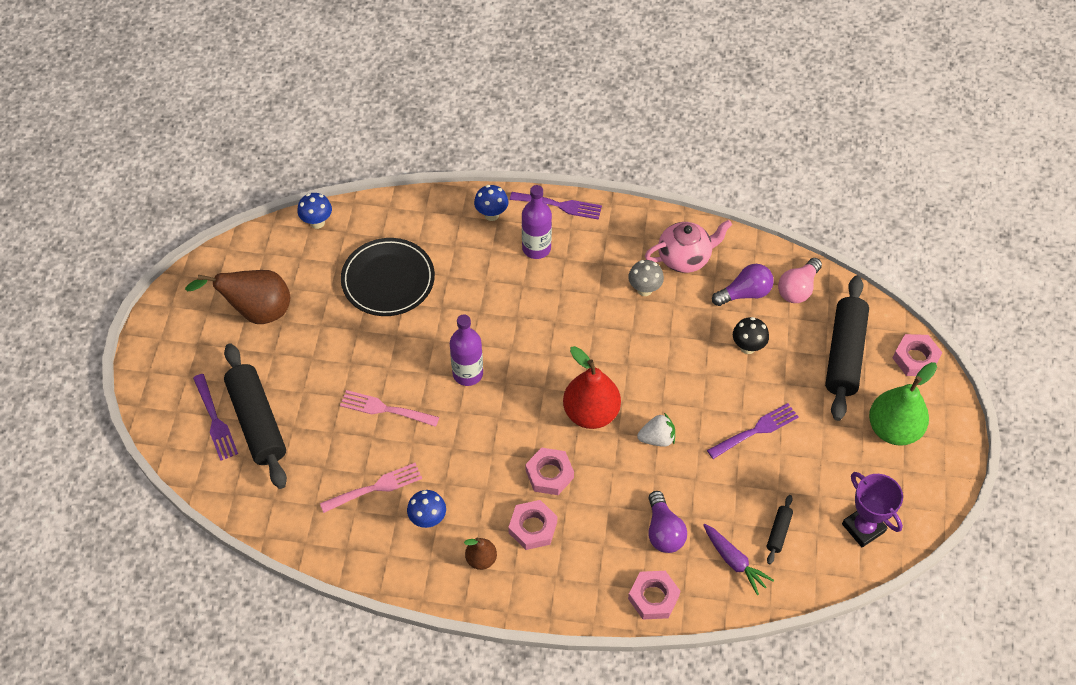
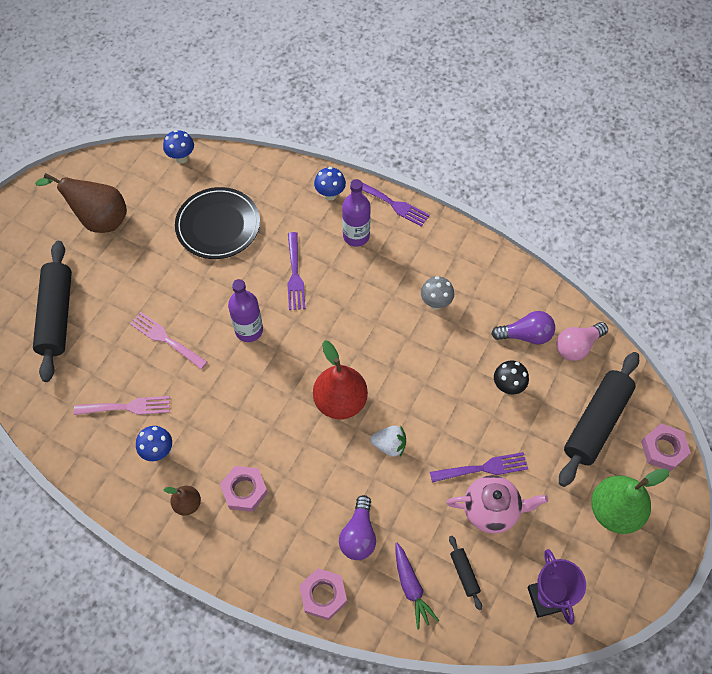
camera: 20 degrees right, 5 degrees up
(215, 420) = (24, 303): purple fork -> purple fork (295, 274)
(549, 474) = (280, 446): pink nut -> none
(685, 258) = (484, 285): pink teapot -> pink teapot (492, 510)
(778, 532) = (464, 573): black rolling pin -> black rolling pin turned 60 degrees counterclockwise

